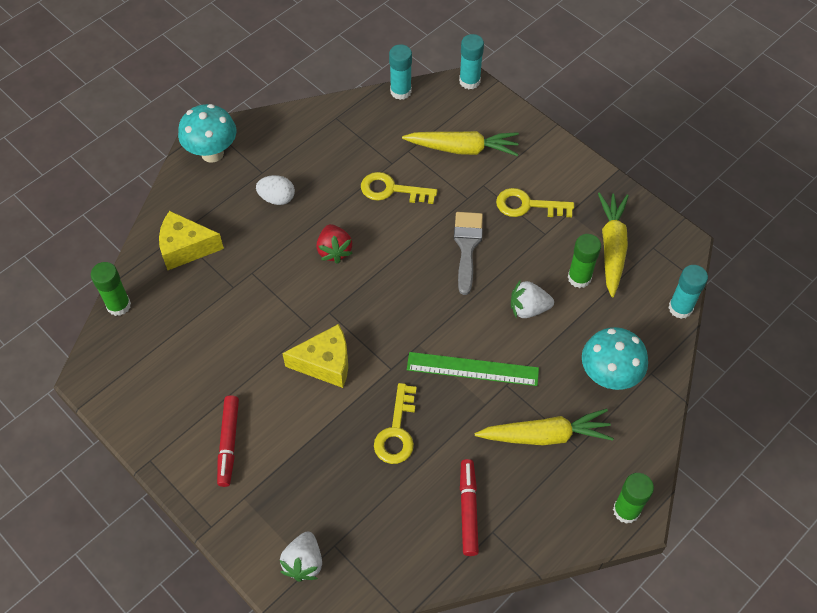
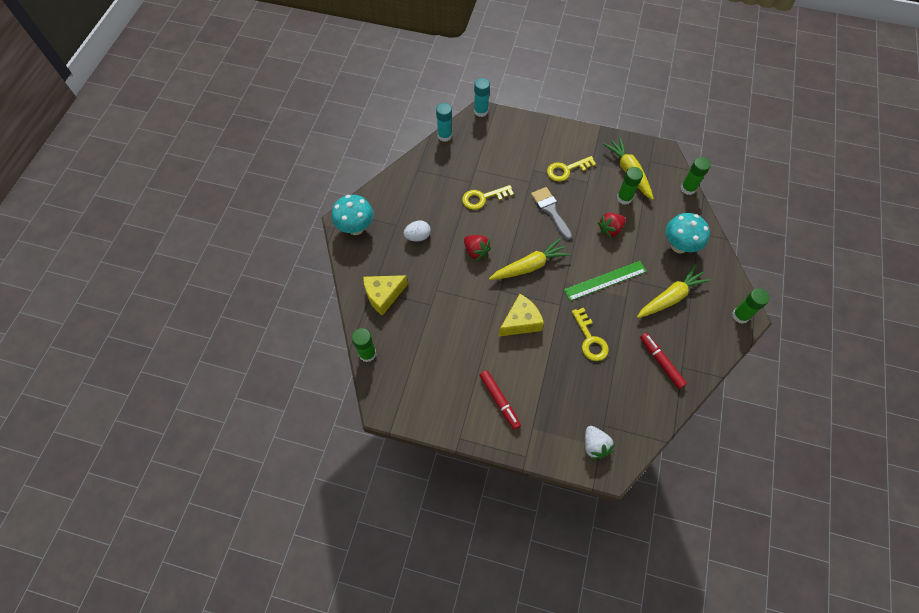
camera: 30 degrees left, 5 degrees up
(463, 149) = (506, 153): yellow carrot -> yellow carrot (529, 266)
(528, 308) = (610, 230): white strawberry -> red strawberry
(680, 308) = (688, 188): turquoise glue stick -> green glue stick

